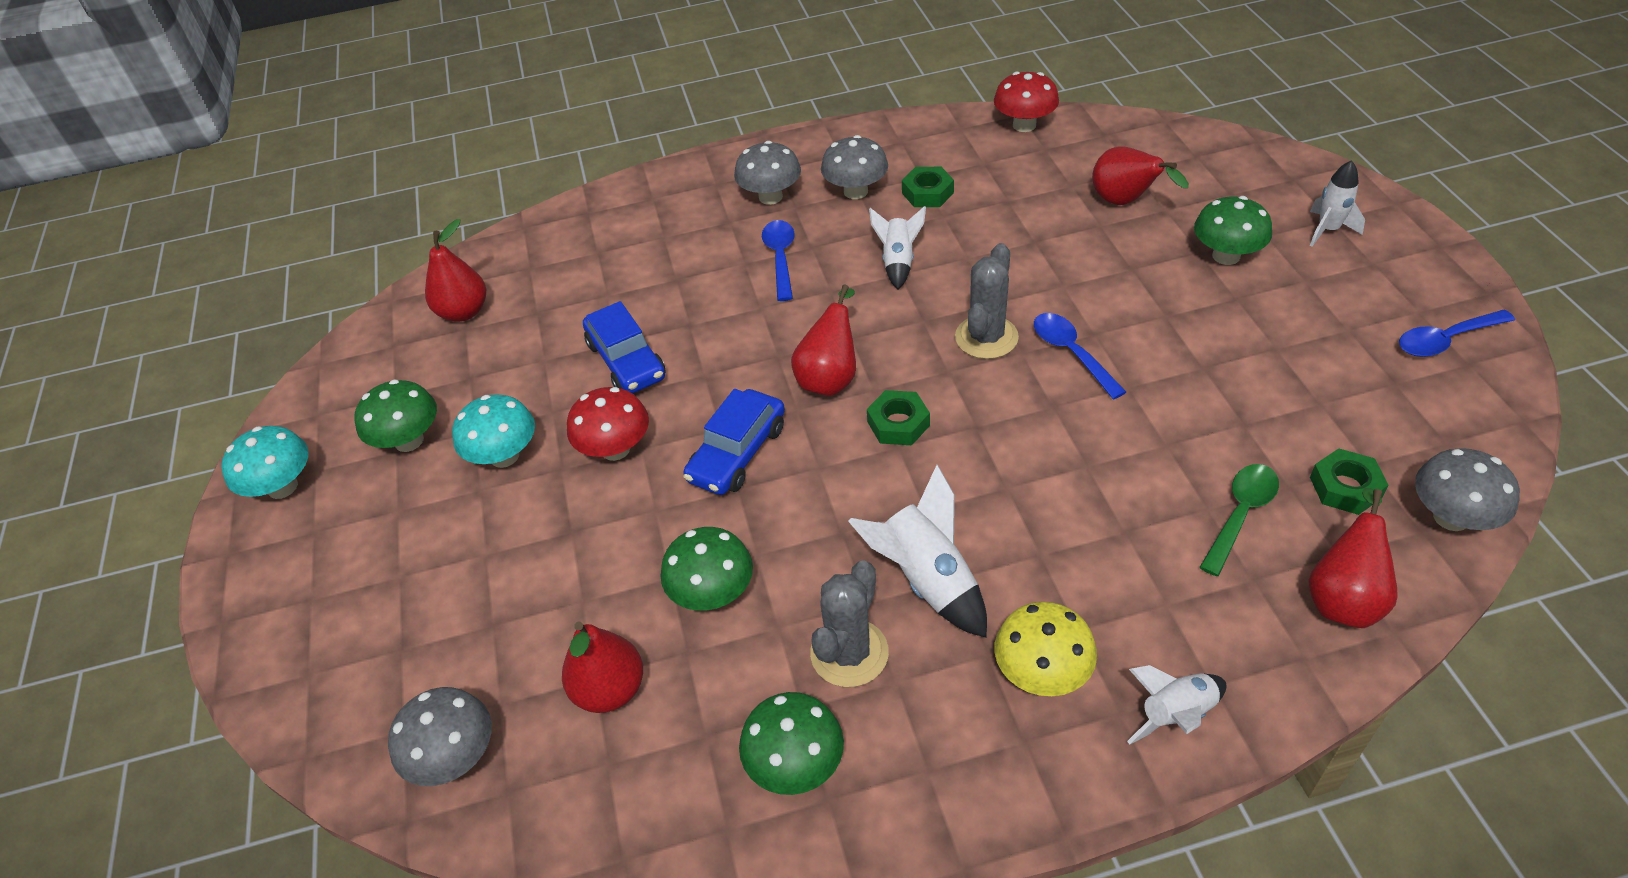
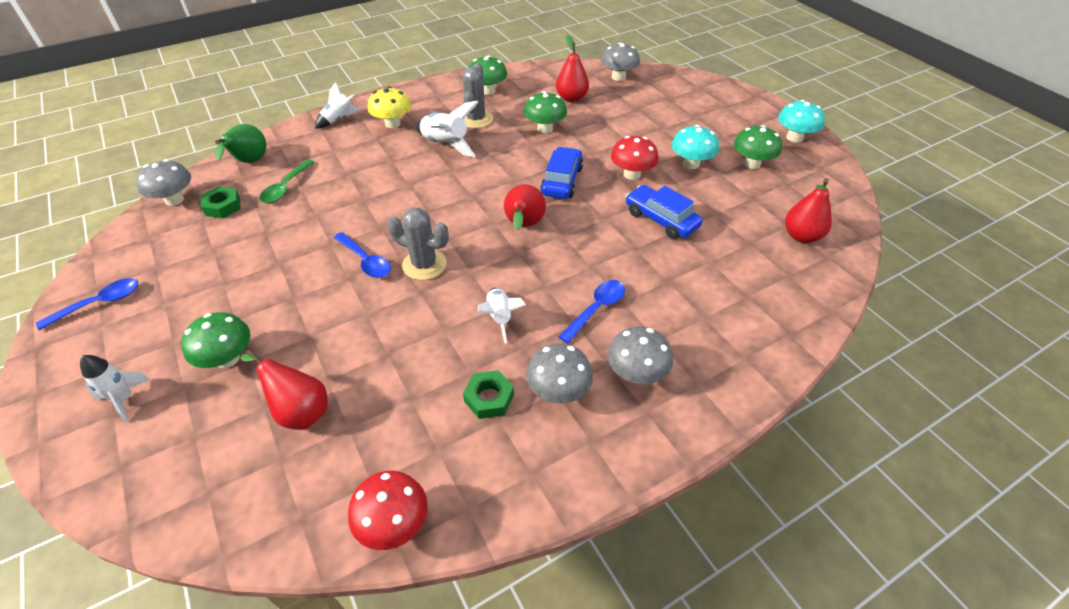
camera: 160 degrees right, 0 degrees up
(780, 258) = (596, 309): blue spoon -> blue spoon turned 120 degrees counterclockwise
(898, 423) = (474, 206): green nut -> none
(986, 337) = (424, 265): grey cactus -> grey cactus turned 75 degrees counterclockwise
(1343, 597) = (249, 162): red pear -> green pear

